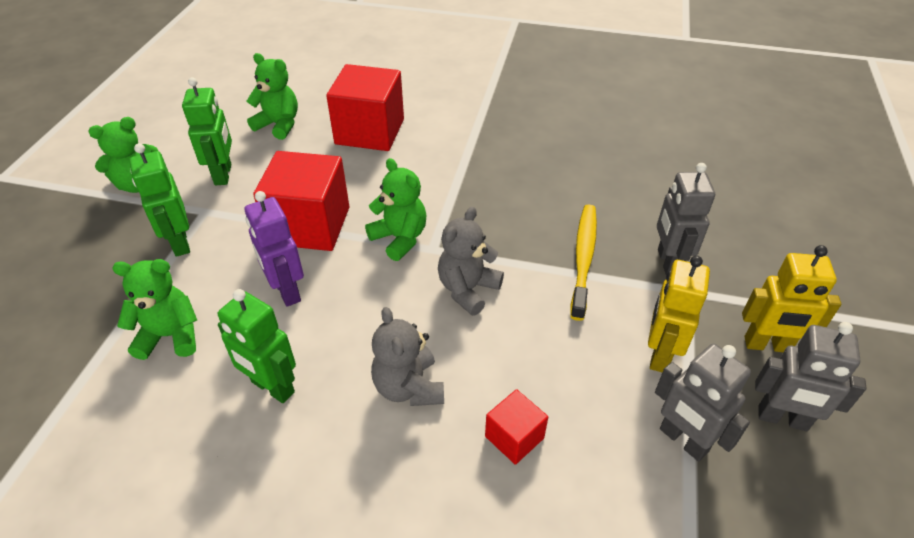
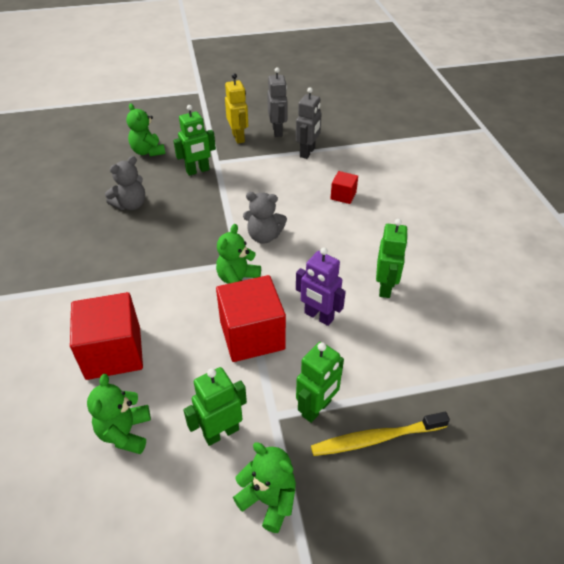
camera: 115 degrees left, 0 degrees up
(170, 336) = (392, 356): green teddy bear -> green teddy bear (148, 151)
(286, 291) = (318, 316): purple robot -> purple robot turned 90 degrees clockwise
(409, 387) = (344, 236): grey teddy bear -> grey teddy bear (131, 205)
(583, 259) = (212, 199): yellow toothbrush -> yellow toothbrush (376, 438)
(659, 354) = (265, 164): yellow robot -> none
(668, 262) = (198, 171): grey robot -> green robot

